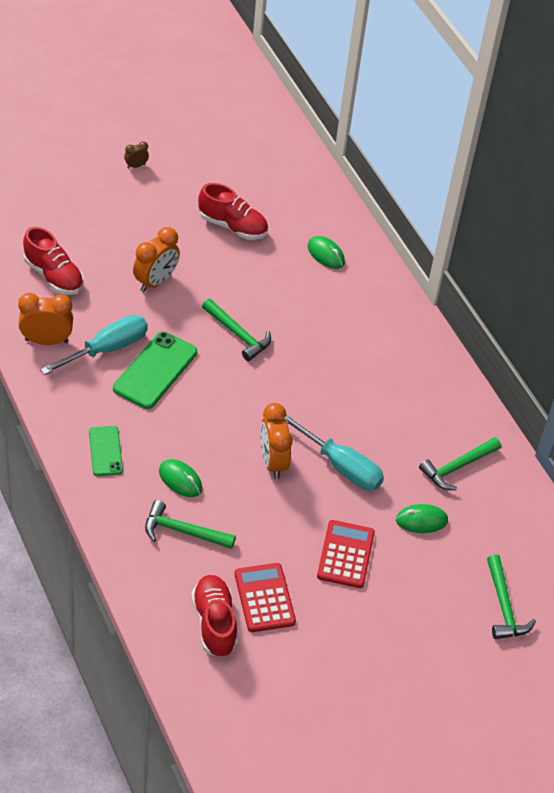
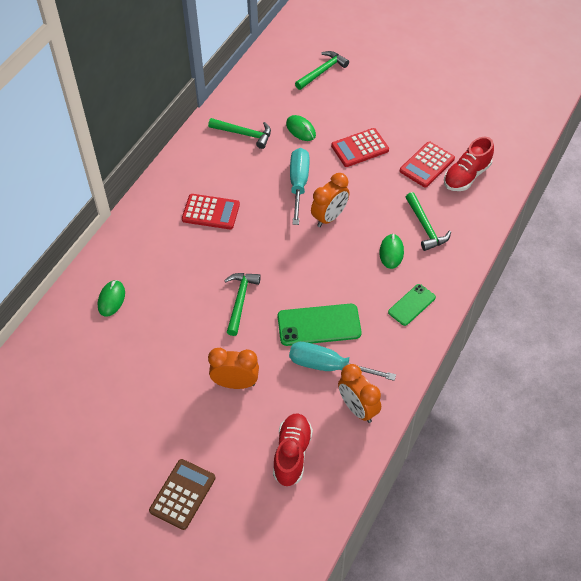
camera: 120 degrees left, 5 degrees up
(92, 198) = (182, 494): none -> brown calculator
(136, 166) = (114, 491): brown clock -> none
(233, 226) = (130, 374): red shoe -> none
(367, 376) = (211, 212): none -> red calculator

